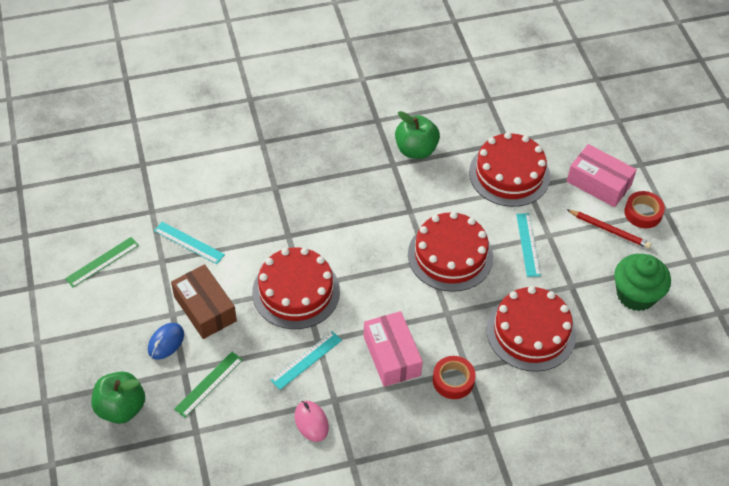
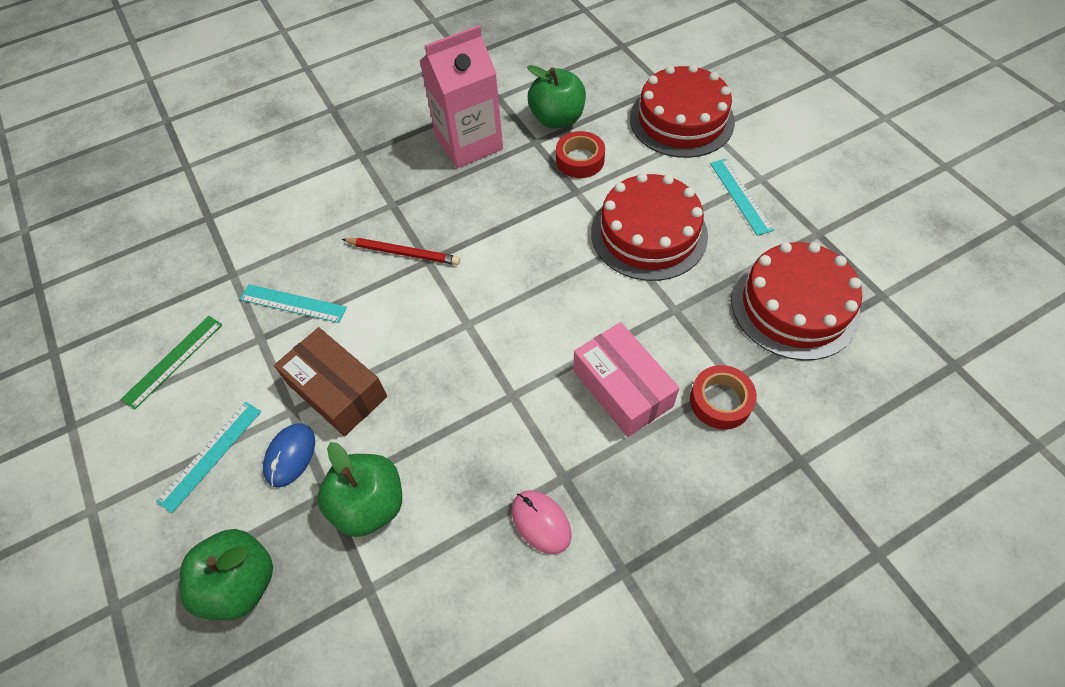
camera: 10 degrees left, 5 degrees up
(209, 384) = (370, 504): green ruler -> green apple
(296, 291) = (460, 333): red cake -> none
(306, 360) = (504, 427): turquoise ruler -> turquoise ruler (210, 455)
(344, 153) = (469, 143): none -> pink carton
(598, 183) = (792, 105): pink box -> none
(609, 230) = (830, 155): red pencil -> red pencil (403, 253)
(636, 295) = (902, 224): green cupcake -> none
(643, 213) = (860, 126): red tape -> red tape (580, 160)

